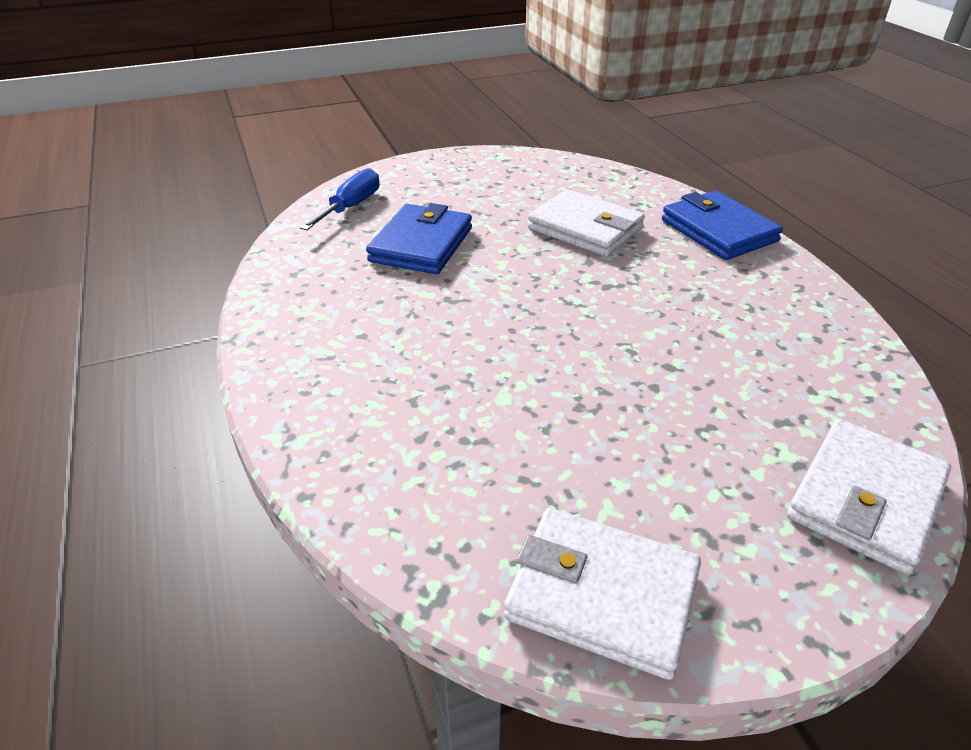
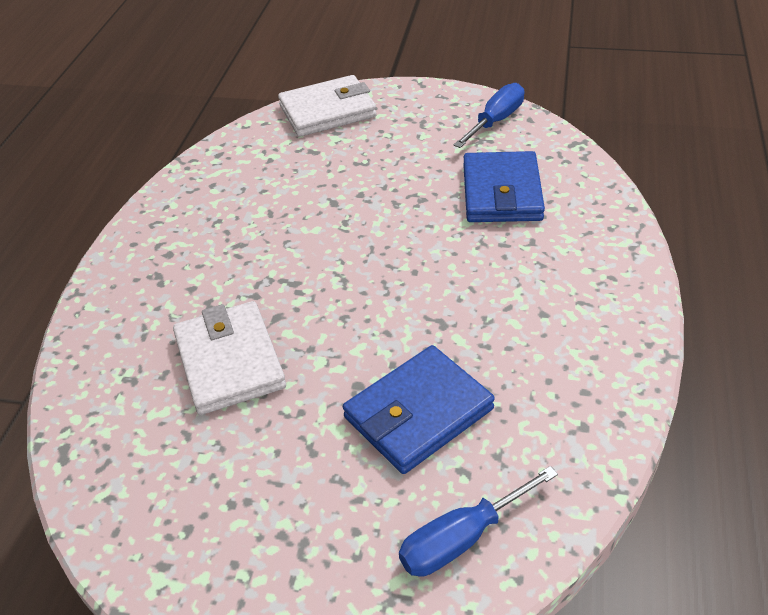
camera: 145 degrees left, 5 degrees up
(601, 595) = (496, 121): white wallet -> blue screwdriver
(718, 231) = (117, 303): blue wallet -> blue wallet (501, 192)

